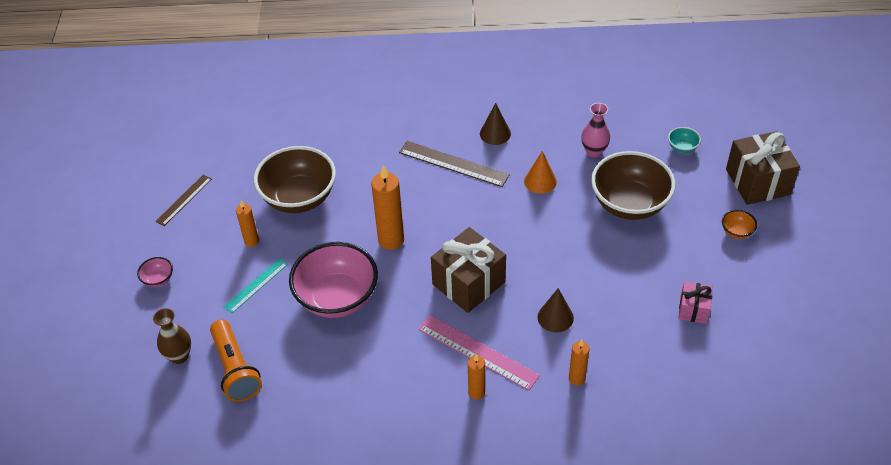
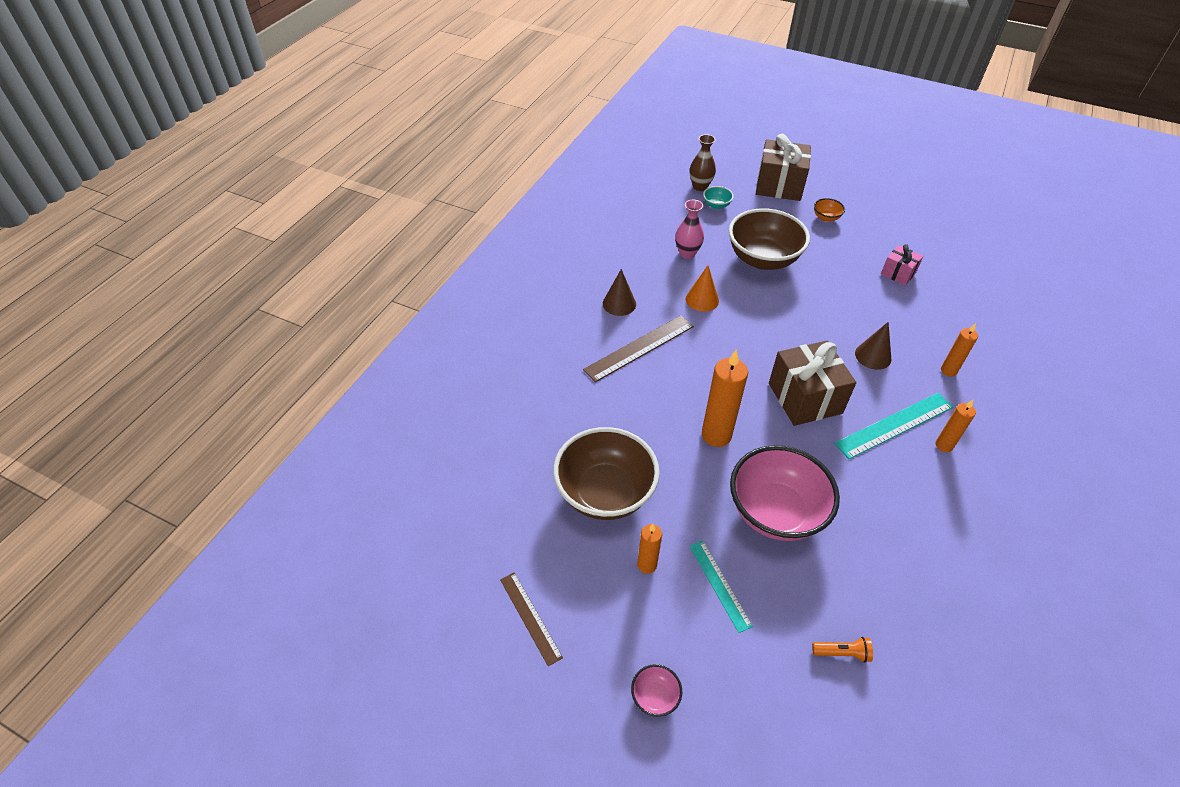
camera: 65 degrees left, 0 degrees up
(179, 356) = (798, 713): brown vase -> brown vase (700, 186)
(235, 369) = (842, 653): orange flashlight -> orange flashlight, size x0.48
(478, 352) = (894, 425): pink ruler -> turquoise ruler

